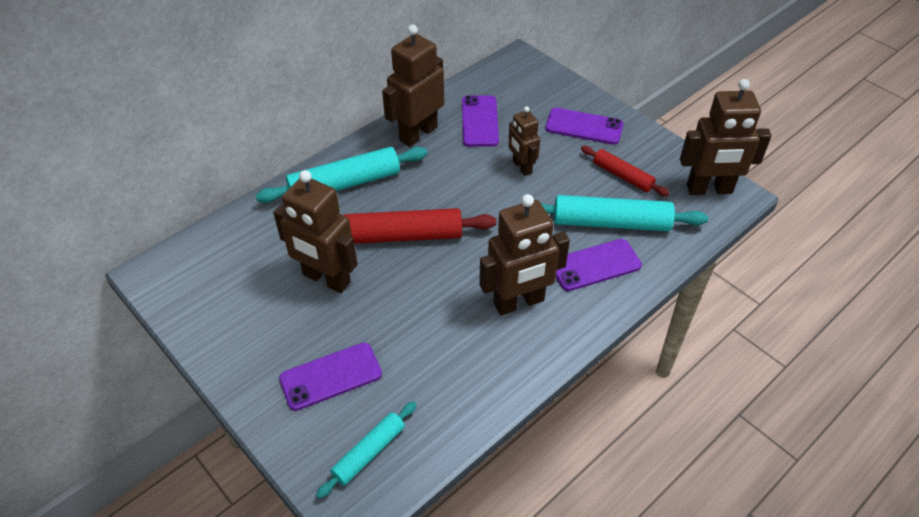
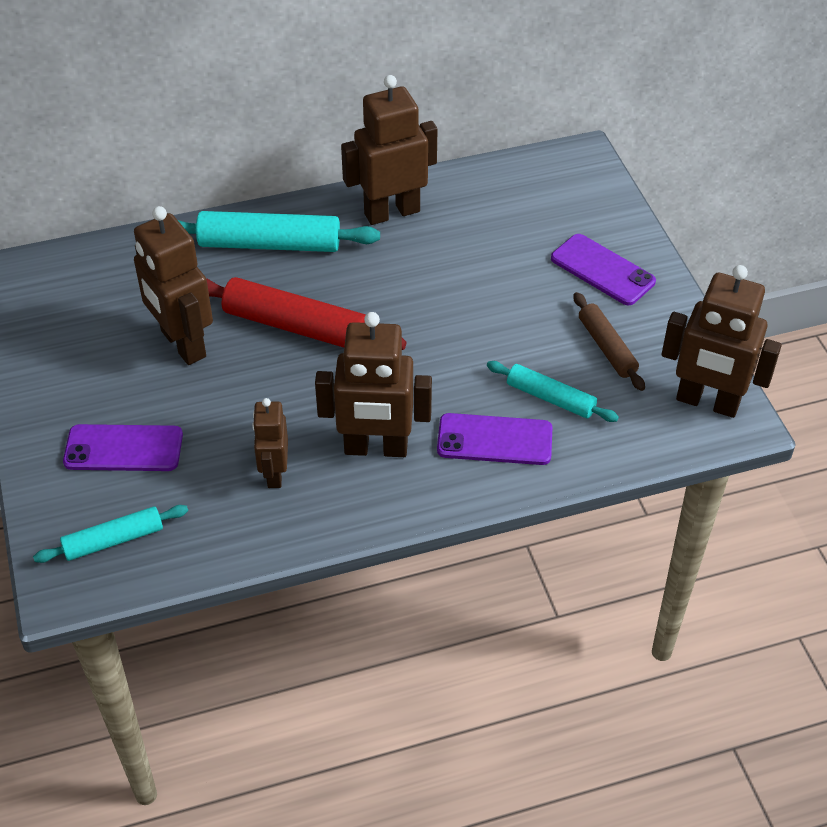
camera: 25 degrees right, 0 degrees up
(479, 121) = (476, 221): purple phone -> none
(521, 167) = (488, 294): brown robot -> brown robot (274, 473)
(611, 223) = (550, 398): turquoise rolling pin -> turquoise rolling pin, size x0.59
(622, 176) = (606, 347): red rolling pin -> brown rolling pin

